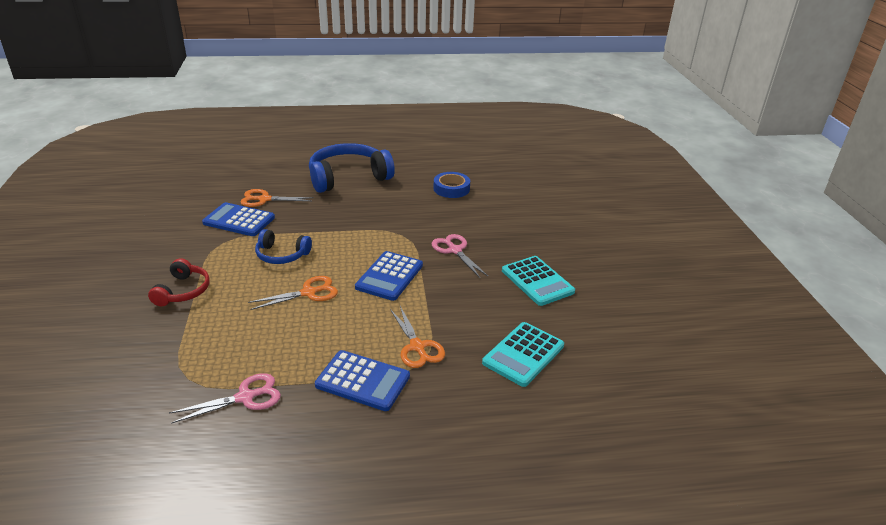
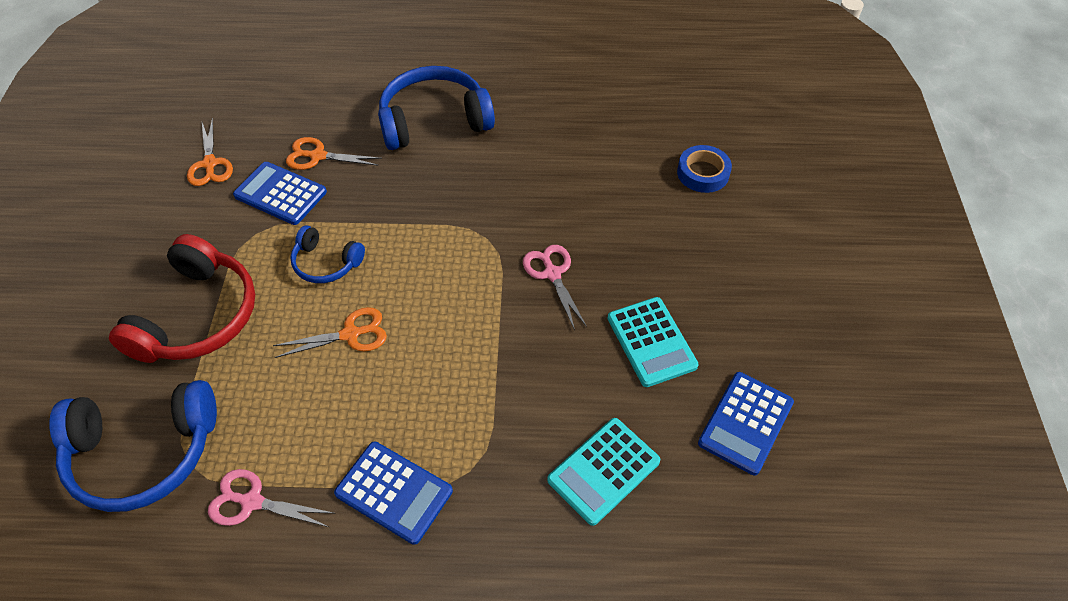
camera: 10 degrees right, 20 degrees up
(147, 375) = (143, 453): none -> blue headphones
(183, 291) = (198, 316): red headphones -> red headphones, size x1.85
(245, 397) = (252, 502): pink scissors -> pink scissors turned 150 degrees counterclockwise
(389, 276) = (457, 314): blue calculator -> blue calculator (746, 423)
(417, 347) = (471, 443): orange scissors -> orange scissors (210, 164)
(451, 189) = (571, 153): blue tape -> blue tape (703, 173)

